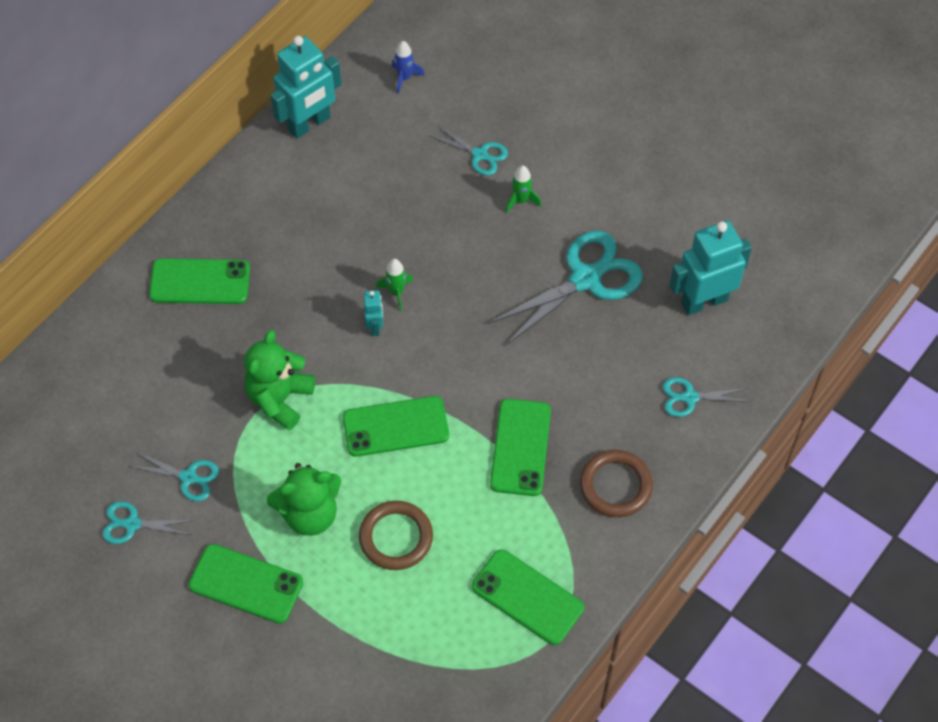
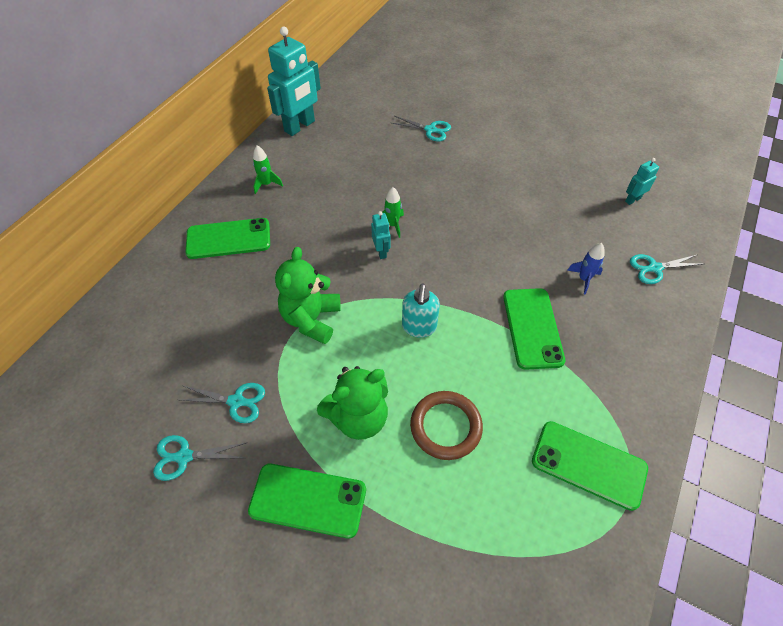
camera: 10 degrees left, 5 degrees down
(395, 426) = (419, 327): green phone -> turquoise soap dispenser
(404, 78) = (363, 93): blue rocket -> blue rocket (584, 279)
(521, 200) = (470, 153): green rocket -> green rocket (266, 184)
(585, 279) = (537, 197): turquoise scissors -> none
(615, 486) = (626, 347): brown ring -> none
(704, 301) = (632, 200): turquoise robot -> turquoise robot, size x0.47

